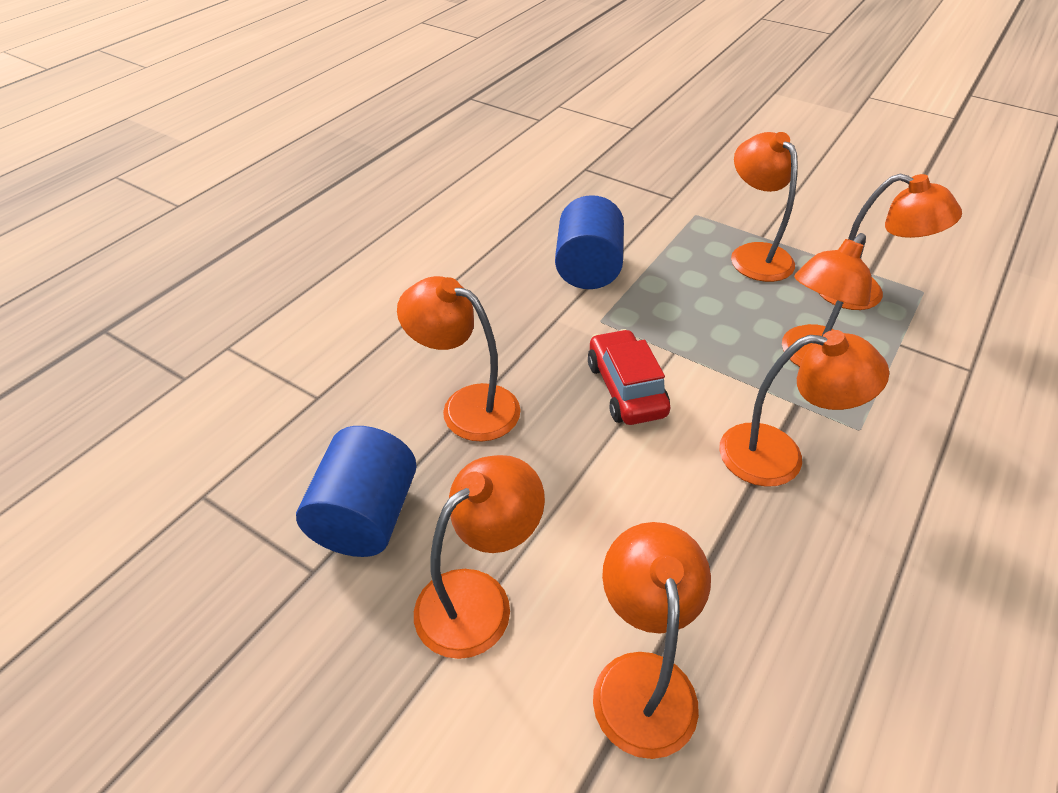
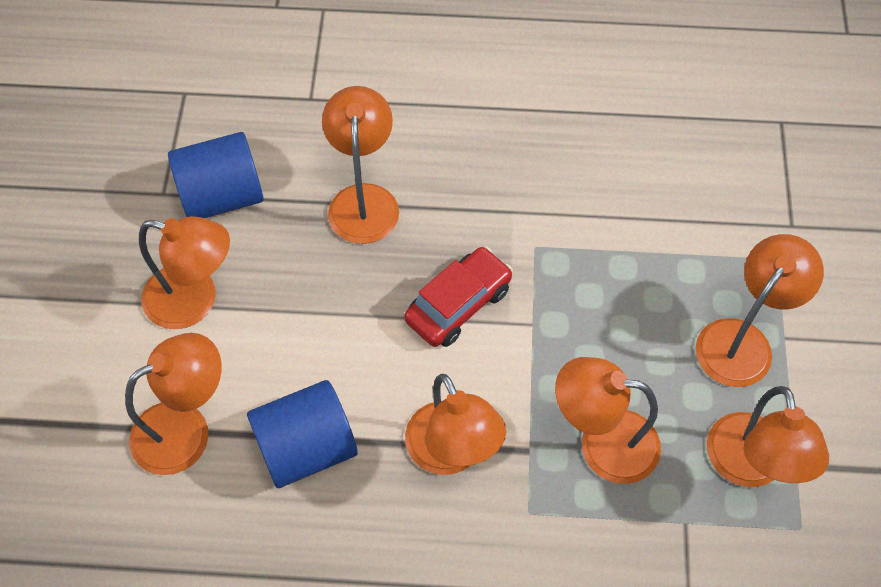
camera: 60 degrees right, 15 degrees up
(588, 268) = (605, 203): blue cylinder -> blue cylinder (306, 447)

